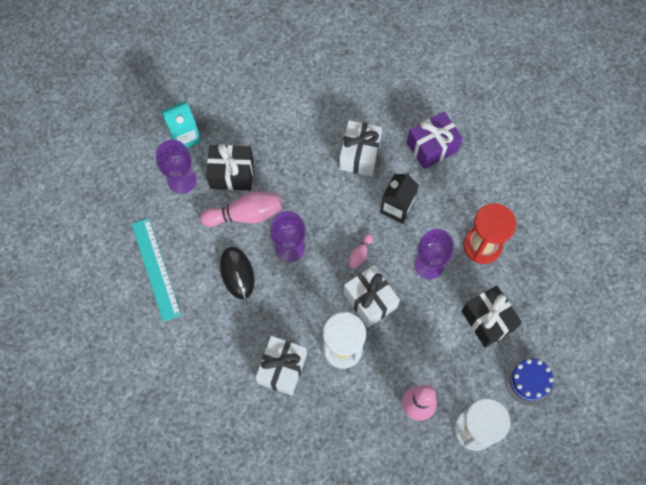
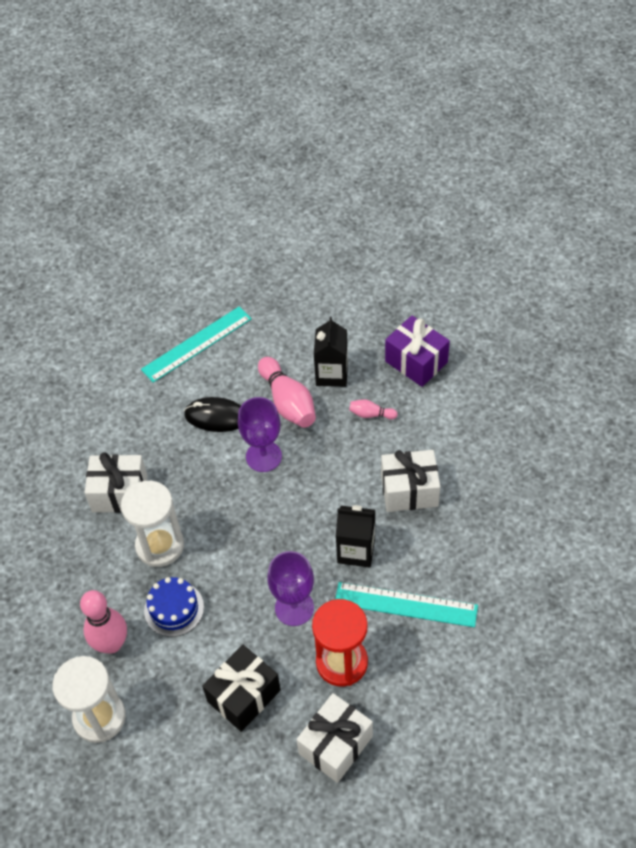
camera: 75 degrees right, 15 degrees down
(182, 180) = (306, 332): purple goblet -> none
(185, 136) = (358, 318): turquoise carton -> none
(231, 174) = (332, 374): black gift -> black carton
(237, 273) = (216, 417): black mouse -> black mouse turned 45 degrees clockwise
(360, 254) = (281, 529): pink bowling pin -> pink bowling pin (371, 414)
(370, 300) = (227, 556): white gift -> white gift (335, 745)
(432, 147) = (454, 566): purple gift -> purple gift (416, 362)
(451, 189) = (405, 605): none -> turquoise ruler
(529, 381) = (178, 767): blue cake -> blue cake (174, 608)

